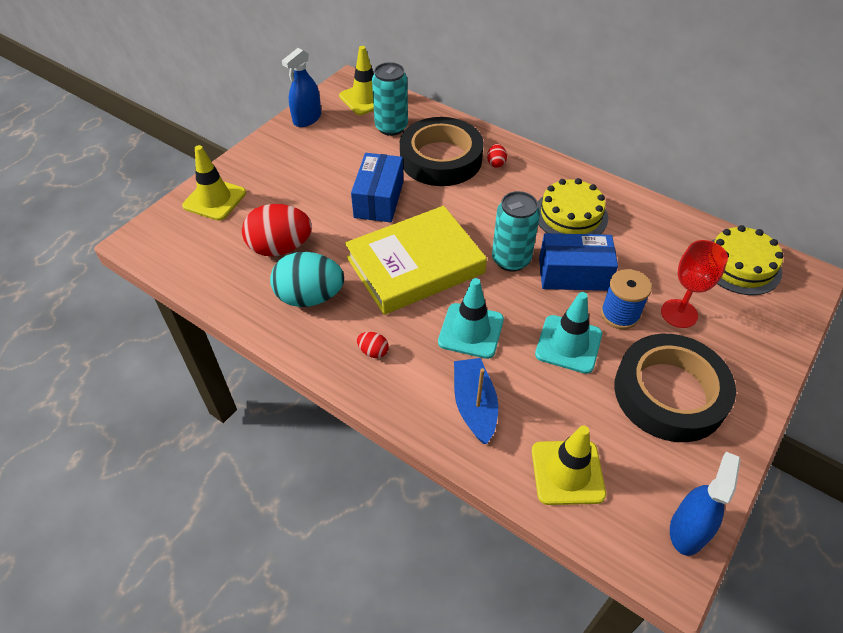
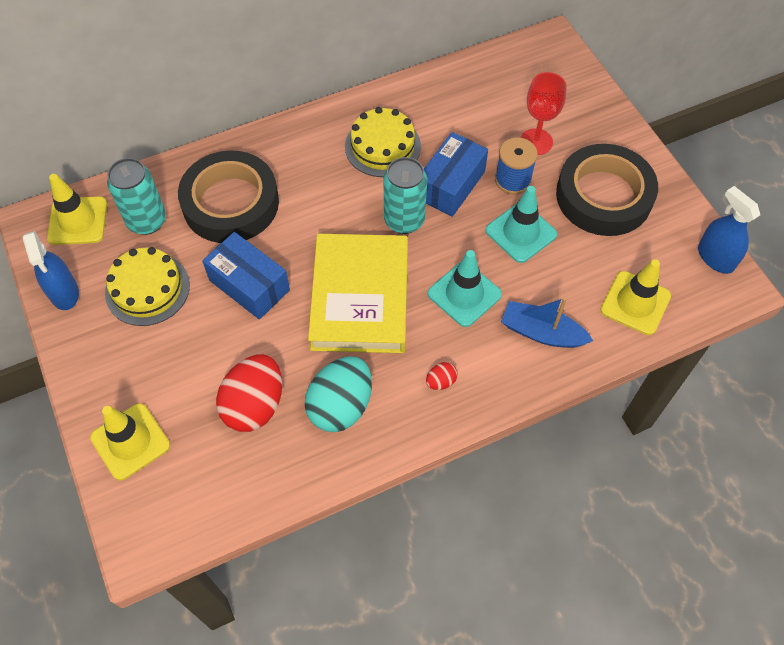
camera: 60 degrees left, 10 degrees up
(496, 163) = (273, 163): red egg -> none
(740, 265) = (514, 72): yellow cake -> yellow cake (147, 289)

